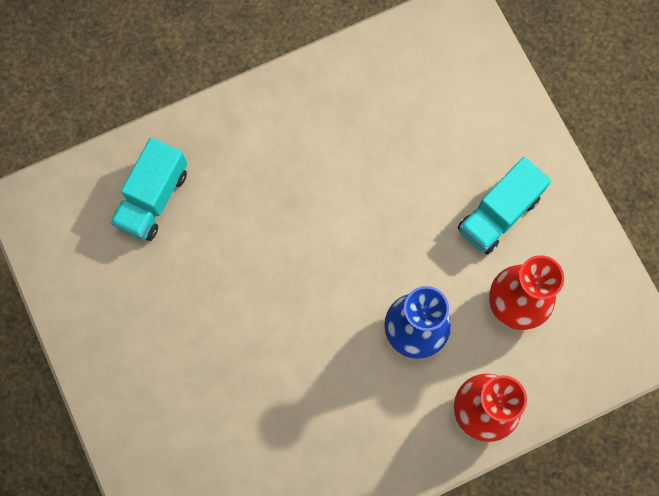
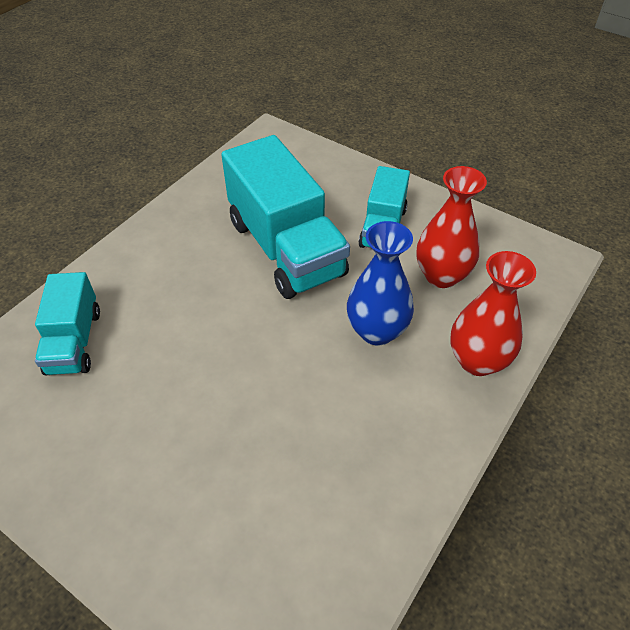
camera: 30 degrees left, 25 degrees down
(388, 189) = (286, 248): none -> turquoise truck

